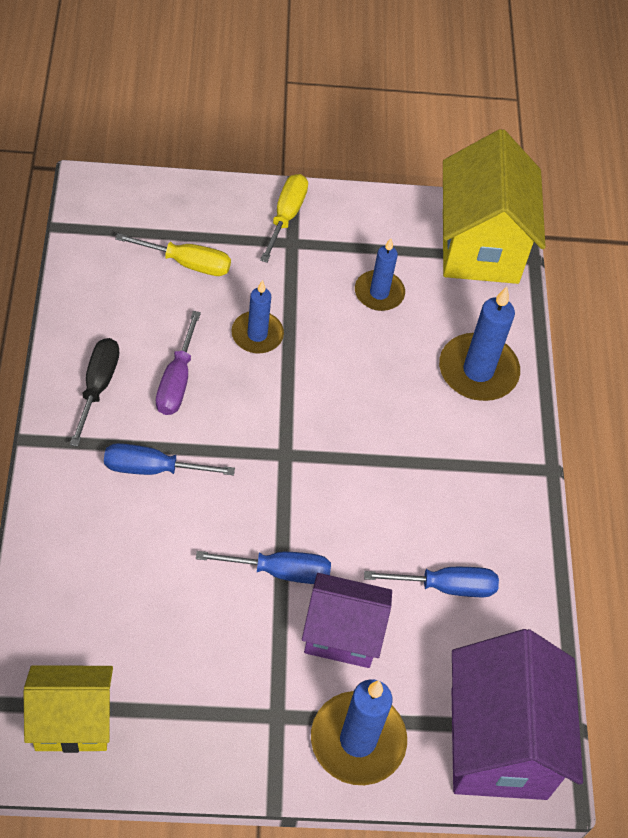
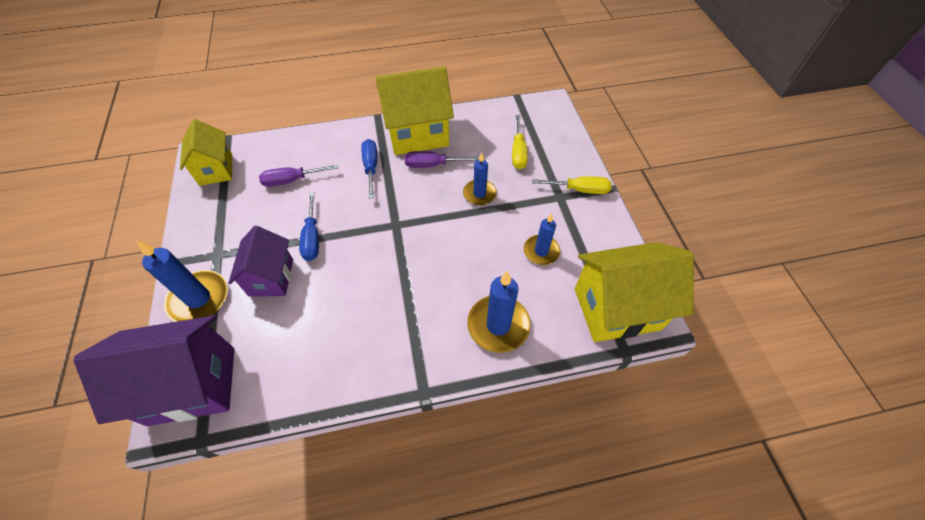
camera: 85 degrees right, 0 degrees up
(97, 387) = (418, 134): black screwdriver -> yellow house
(143, 592) = (292, 180): none -> purple screwdriver
(445, 586) = (311, 331): blue screwdriver -> none

